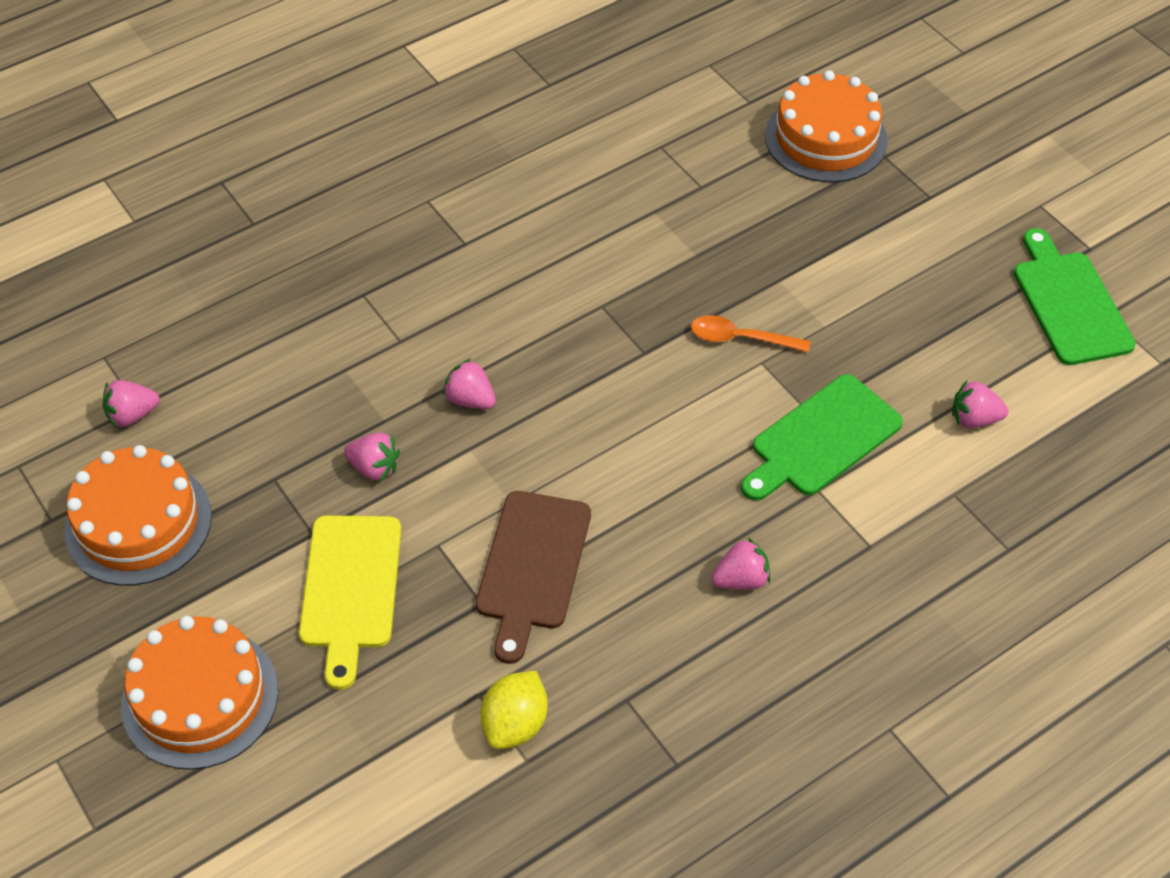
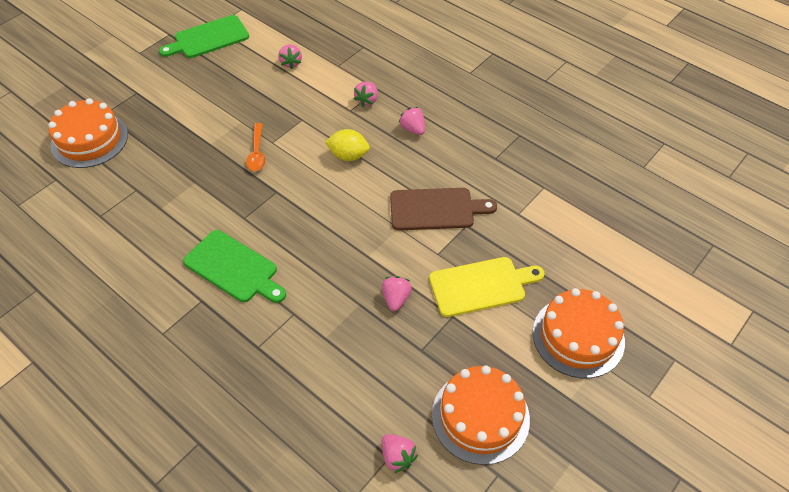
camera: 105 degrees left, 0 degrees up
(470, 399) = (331, 264): pink strawberry -> pink strawberry (367, 100)
(515, 724) = (527, 195): yellow lemon -> yellow lemon (348, 156)
(822, 439) = (318, 112): green cutting board -> green cutting board (234, 268)

